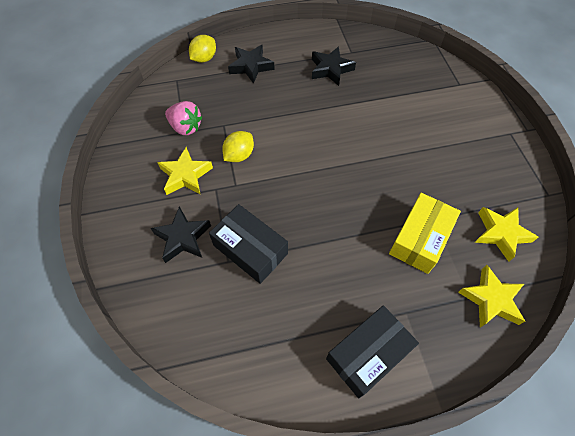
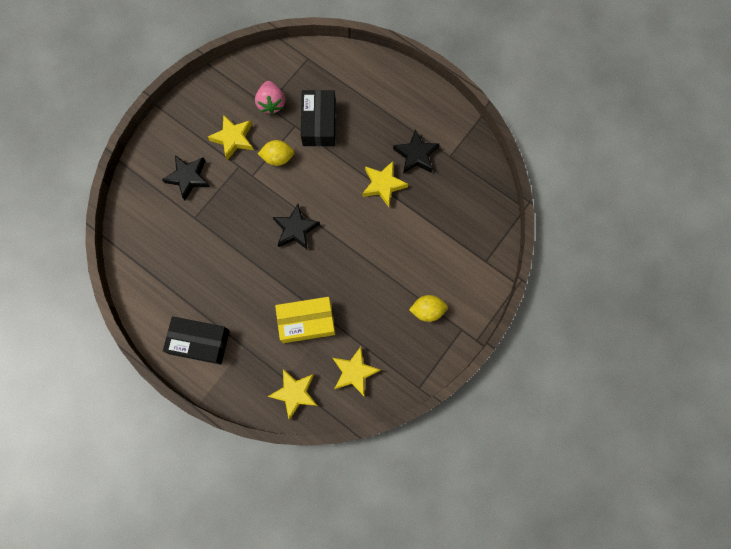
camera: 50 degrees right, 15 degrees up
(204, 58) = (345, 57): yellow lemon -> yellow lemon (427, 310)
(250, 249) = (213, 224): black box -> black box (319, 123)
(251, 66) = (367, 96): black star -> black star (295, 229)
(336, 103) = (383, 185): none -> yellow star

